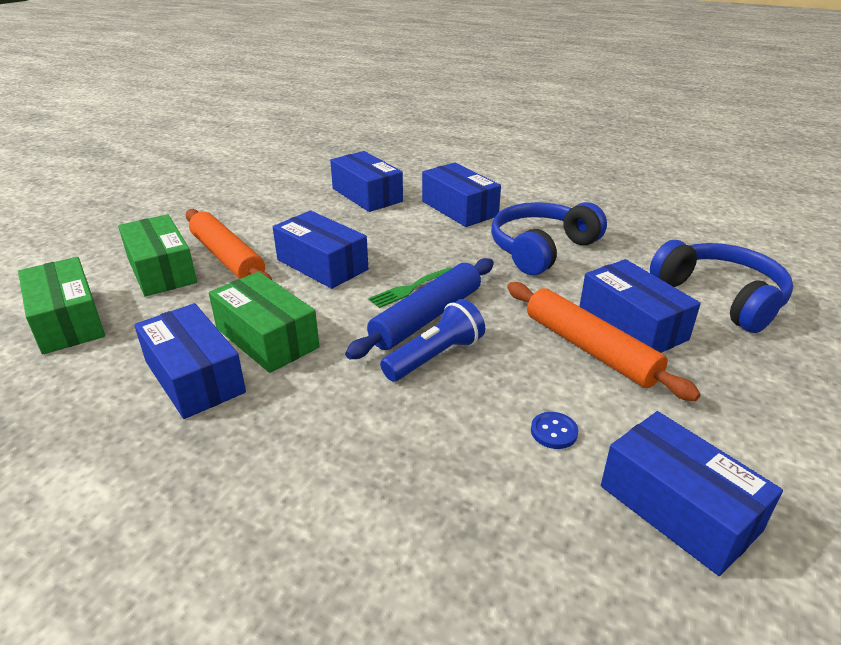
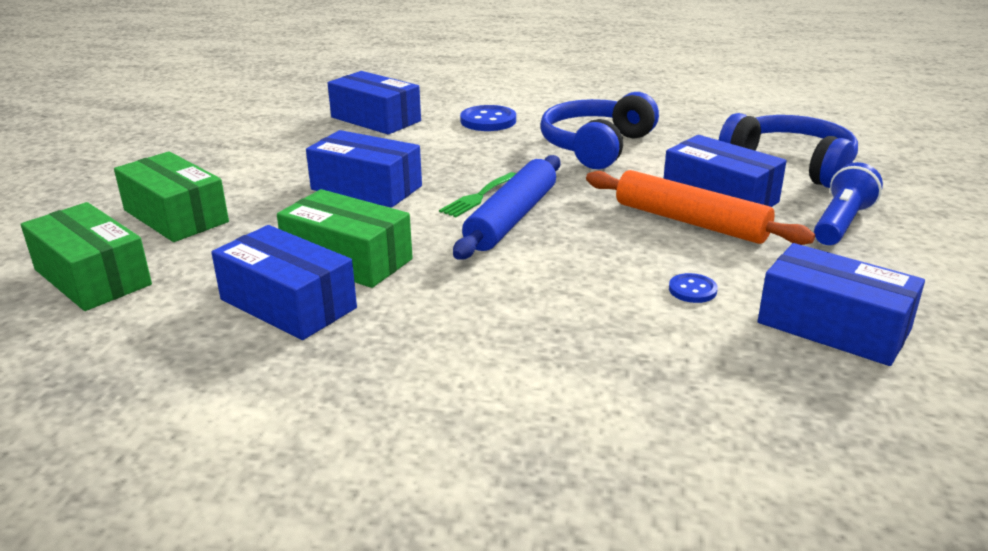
camera: 15 degrees left, 5 degrees down
(228, 258) = (249, 195): orange rolling pin -> none
(435, 356) = (540, 249): blue flashlight -> blue flashlight (841, 223)
(459, 208) = (488, 121): blue box -> blue button

